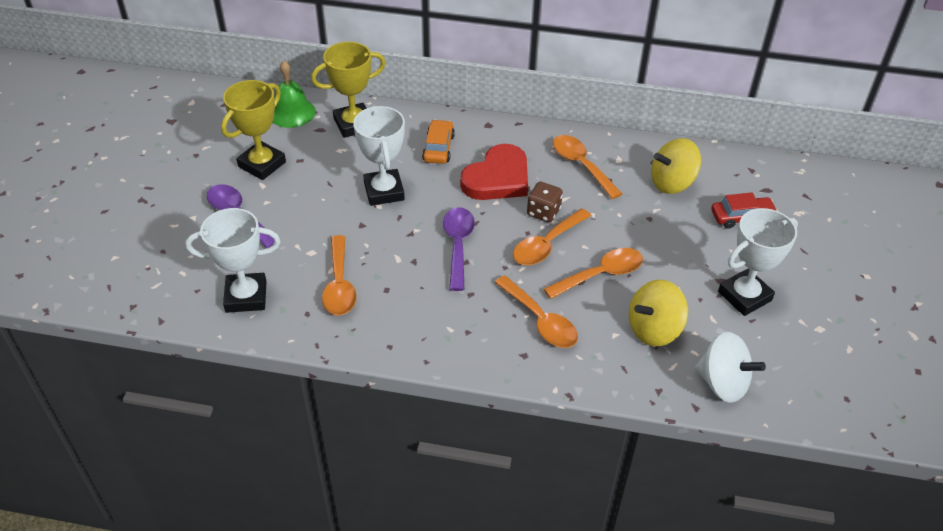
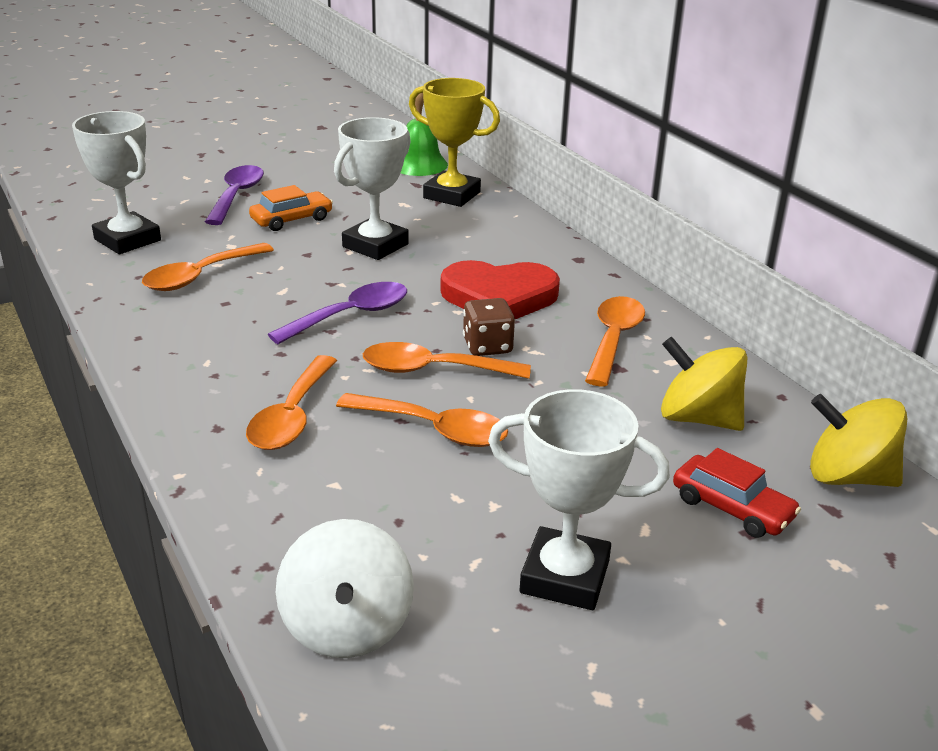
camera: 50 degrees right, 15 degrees down
(262, 164) = (323, 179): yellow trophy -> none
(438, 148) = (491, 247): orange car -> orange car (291, 219)
(654, 329) = (384, 514): yellow spinning top -> yellow spinning top (848, 477)

